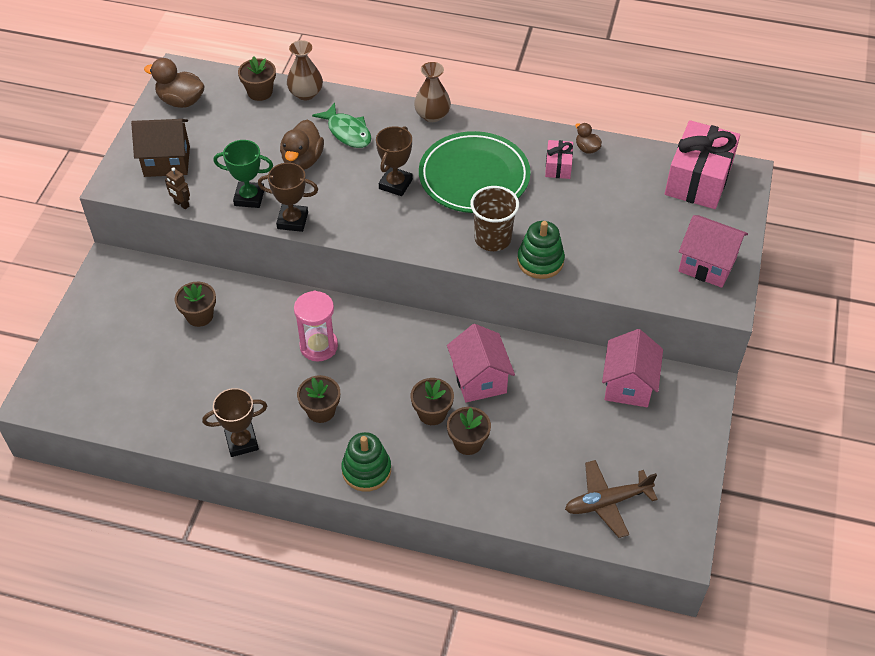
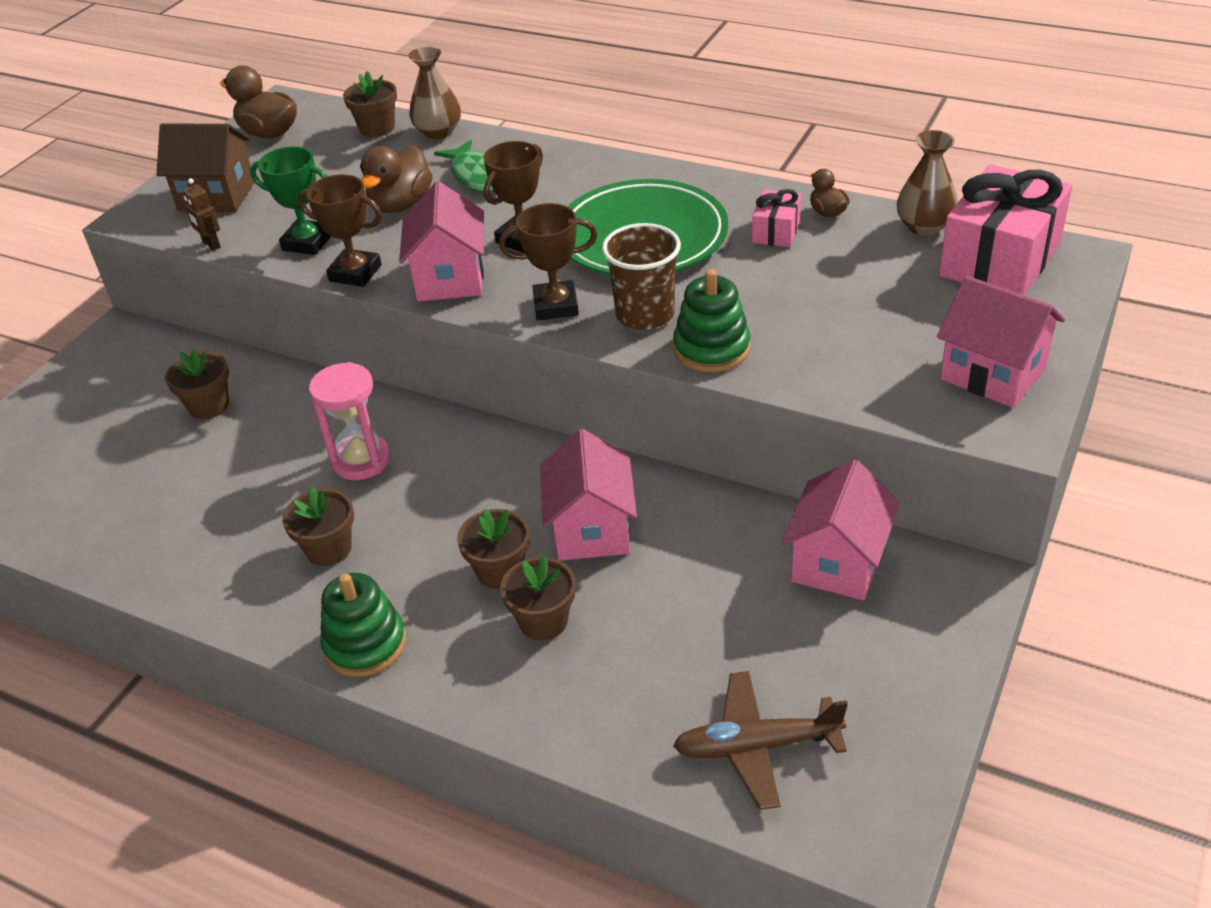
camera: 15 degrees right, 10 degrees down
(242, 442) = (192, 580): brown trophy -> brown trophy (556, 306)
(358, 220) = (450, 278): none -> pink house
(432, 115) = (606, 163): brown vase -> brown vase (924, 226)

